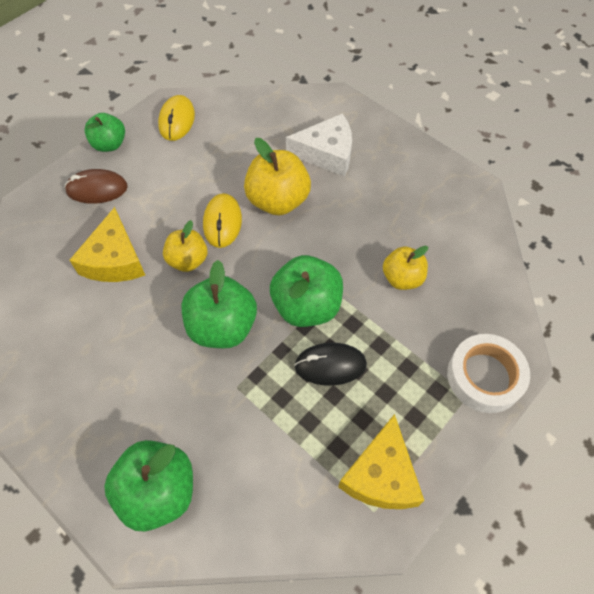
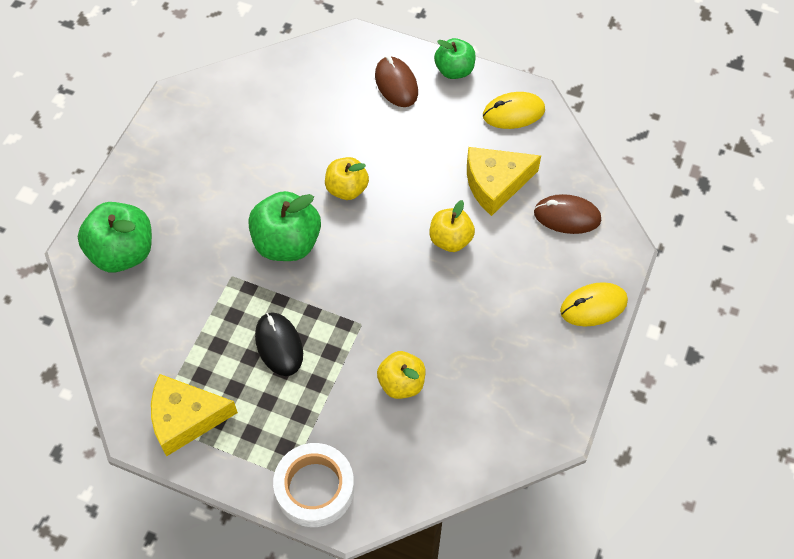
camera: 70 degrees right, 0 degrees up
(114, 259) = (324, 131): yellow cheese -> yellow cheese (495, 183)
(222, 222) = (402, 201): yellow mouse -> yellow mouse (593, 306)
(278, 200) = (450, 239): yellow apple -> yellow apple, size x0.63
(291, 120) = (567, 216): none -> brown mouse
(306, 306) = (335, 305): green apple -> none
(326, 153) = (535, 265): white cheese -> none

